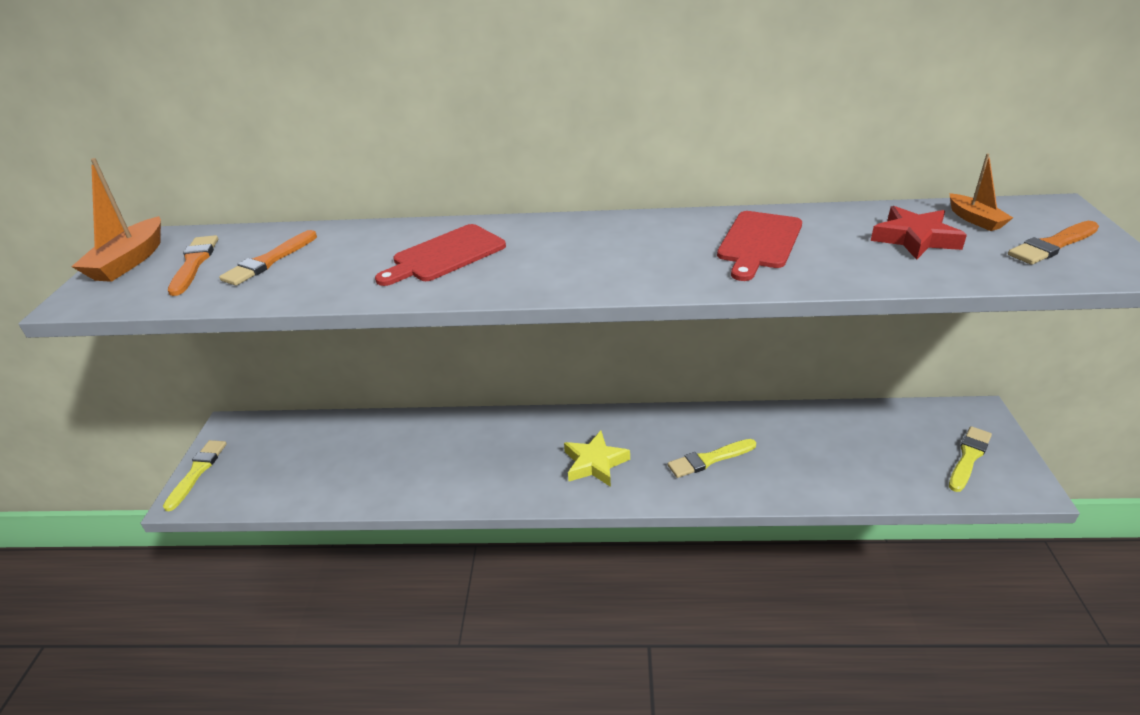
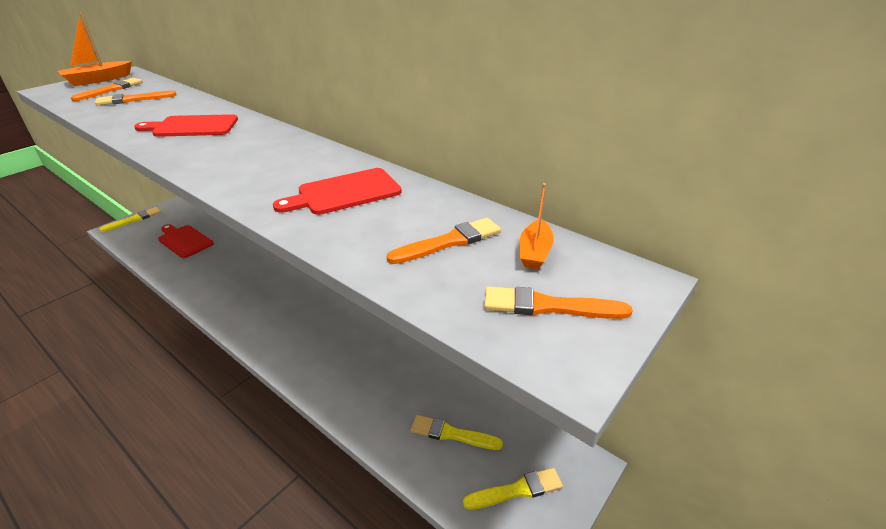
camera: 35 degrees right, 0 degrees up
(326, 455) = (184, 241): none -> red cutting board
(594, 463) = (281, 322): yellow star -> none
(709, 459) = (341, 362): yellow brush -> yellow brush (452, 434)
(915, 238) = (449, 242): red star -> orange brush

